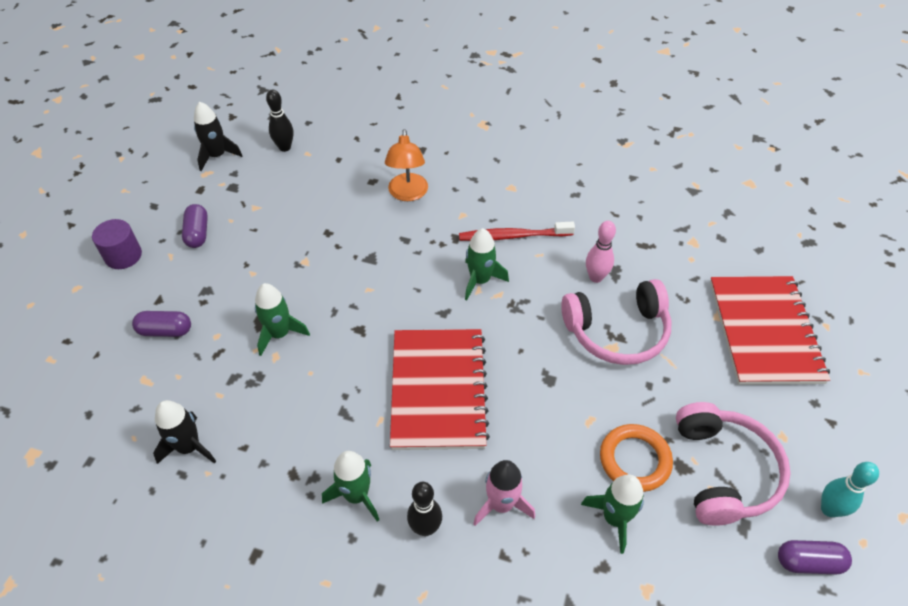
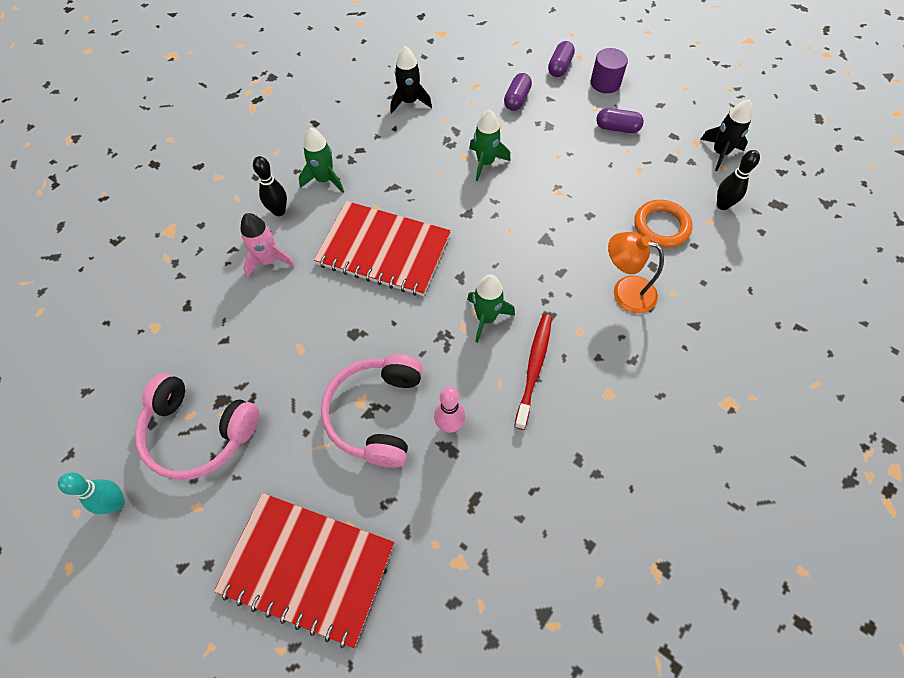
camera: 110 degrees right, 10 degrees up
(614, 518) = (214, 329): green rocket -> none
(634, 460) = (248, 366): orange ring -> orange ring (661, 226)
(808, 562) = (94, 455): purple capsule -> purple capsule (559, 67)

